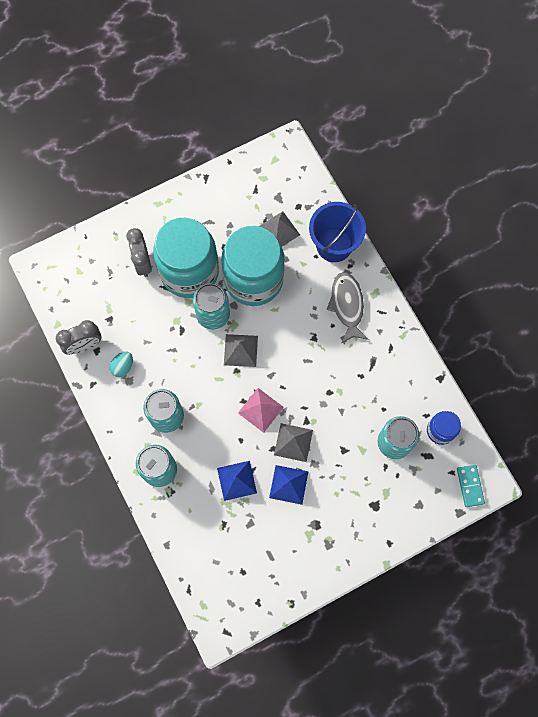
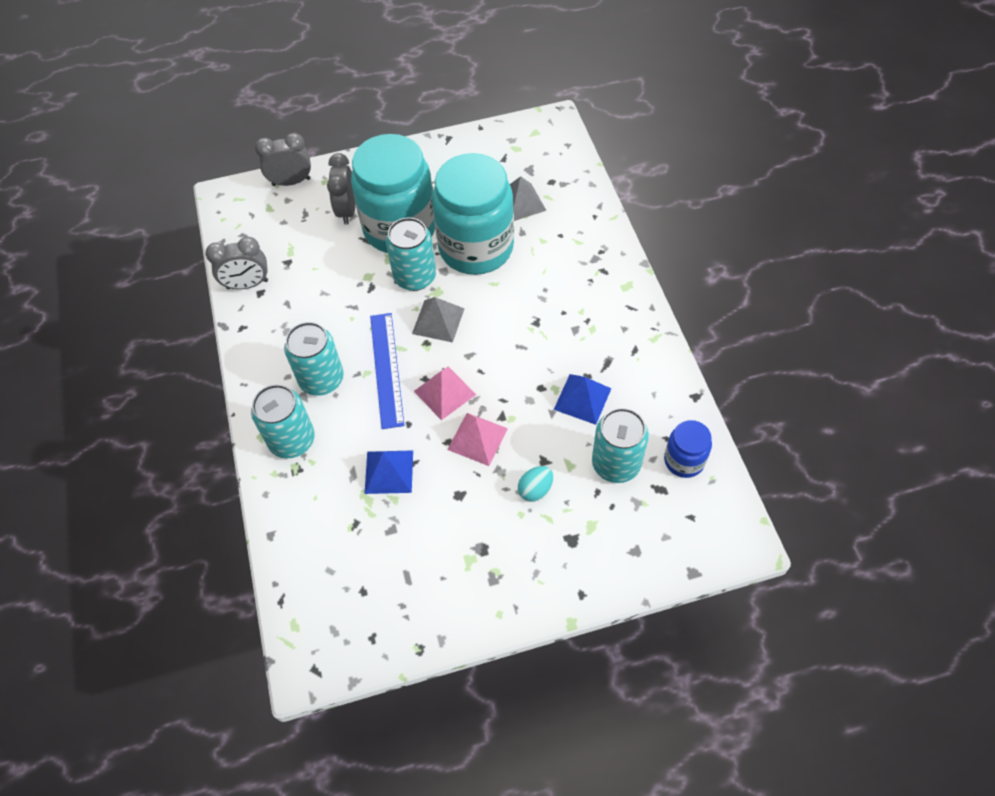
camera: 15 degrees right, 15 degrees down
(89, 242) = (291, 182): none -> grey clock
(123, 367) = (286, 315): turquoise egg -> turquoise egg (535, 490)
(213, 398) = (387, 369): none -> blue ruler
(288, 484) = (457, 490): blue pyramid -> blue pyramid (582, 399)
(293, 442) = (477, 439): grey pyramid -> pink pyramid
(334, 245) = (586, 227): blue bucket -> none
(347, 305) = (587, 293): grey fish -> none
(470, 486) = (714, 539): turquoise domino -> none

